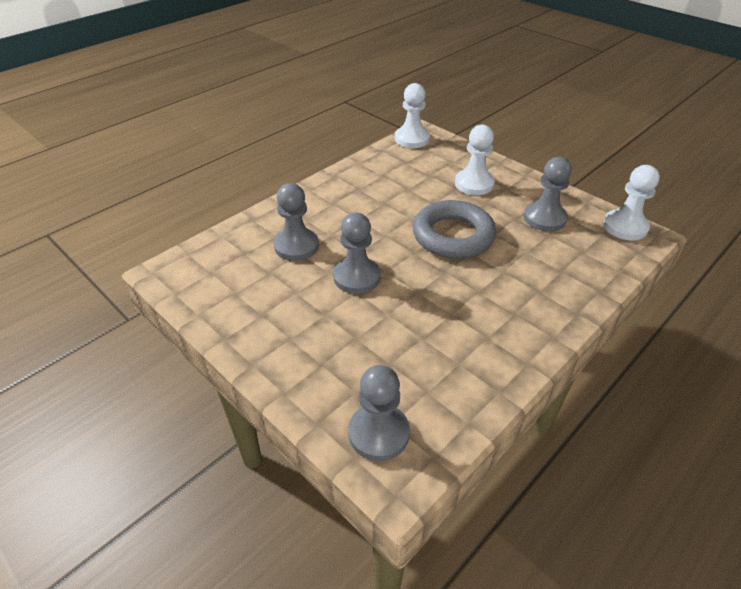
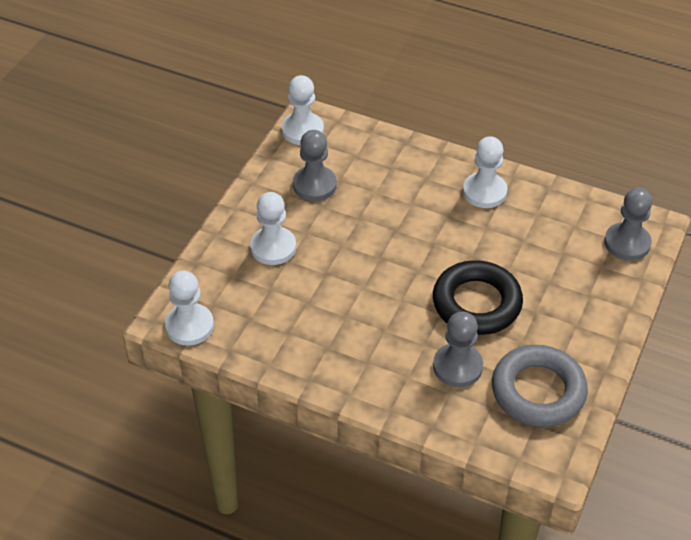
camera: 110 degrees left, 5 degrees up
(357, 277) = (476, 303): grey pawn -> black ring
(453, 236) = (377, 247): grey ring -> grey ring (538, 391)
(506, 329) = (484, 192): none -> white pawn

